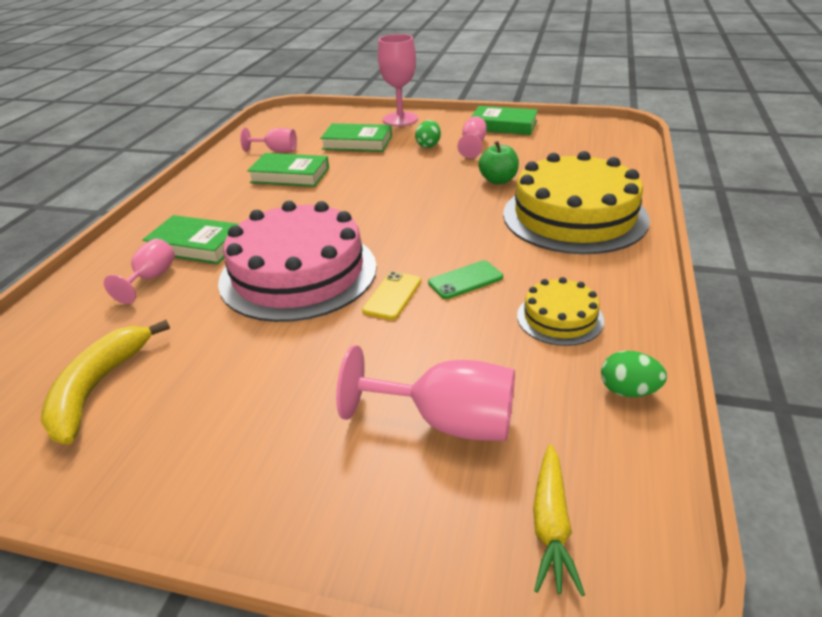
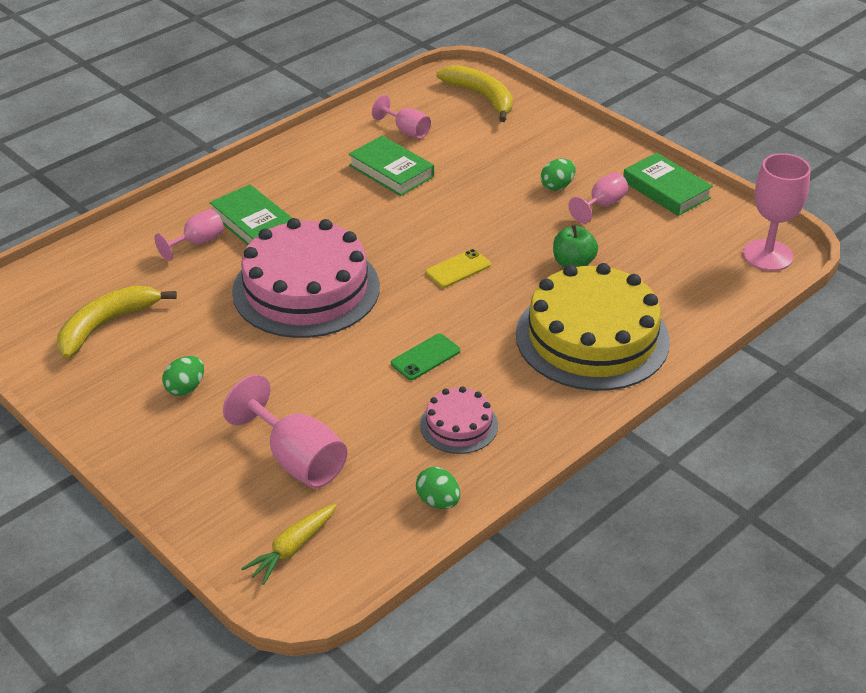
camera: 30 degrees right, 5 degrees up
(250, 410) = (185, 388): none -> green egg
(314, 120) = (482, 97): none -> yellow banana
(357, 143) = (492, 152): green book -> none
(392, 296) = (356, 344): yellow phone -> yellow phone (458, 269)
(400, 119) = (569, 133): pink goblet -> pink goblet (767, 255)
(465, 280) = (425, 357): green phone -> green phone turned 45 degrees counterclockwise
(560, 318) = (459, 425): yellow cake -> pink cake

